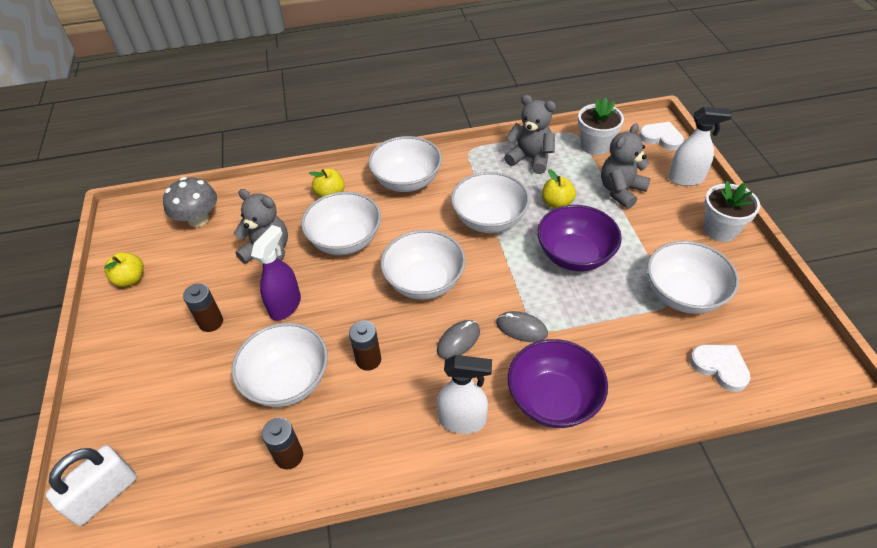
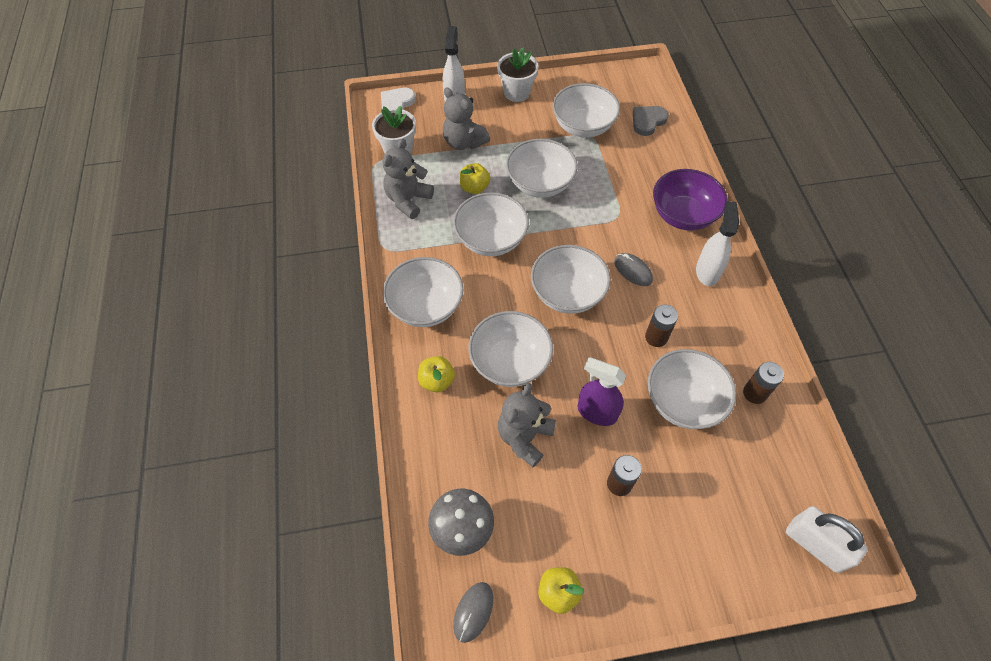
camera: 90 degrees left, 10 degrees up
(521, 328) = (618, 227): grey mouse -> grey mouse (473, 612)
(575, 255) = (540, 184): purple bowl -> white bowl
(720, 367) = (648, 121): white heart -> grey heart

